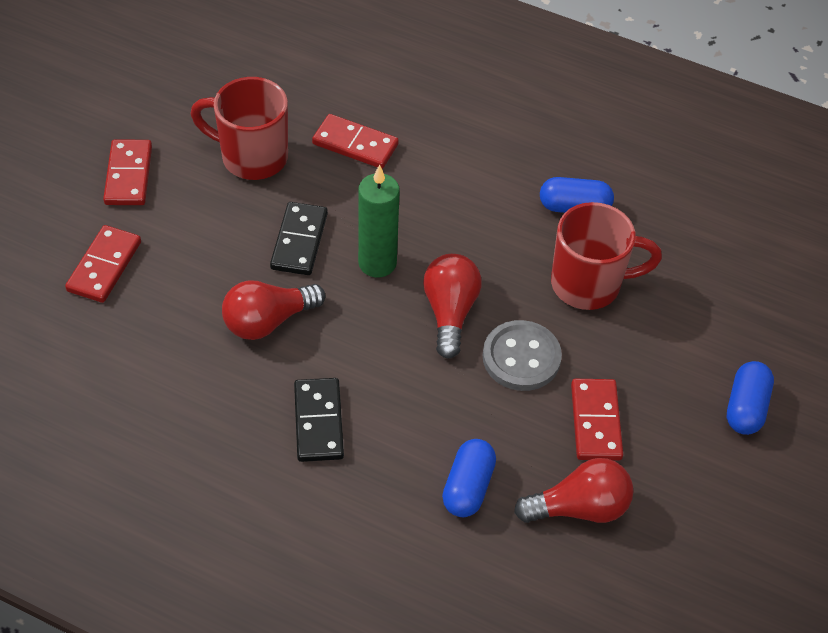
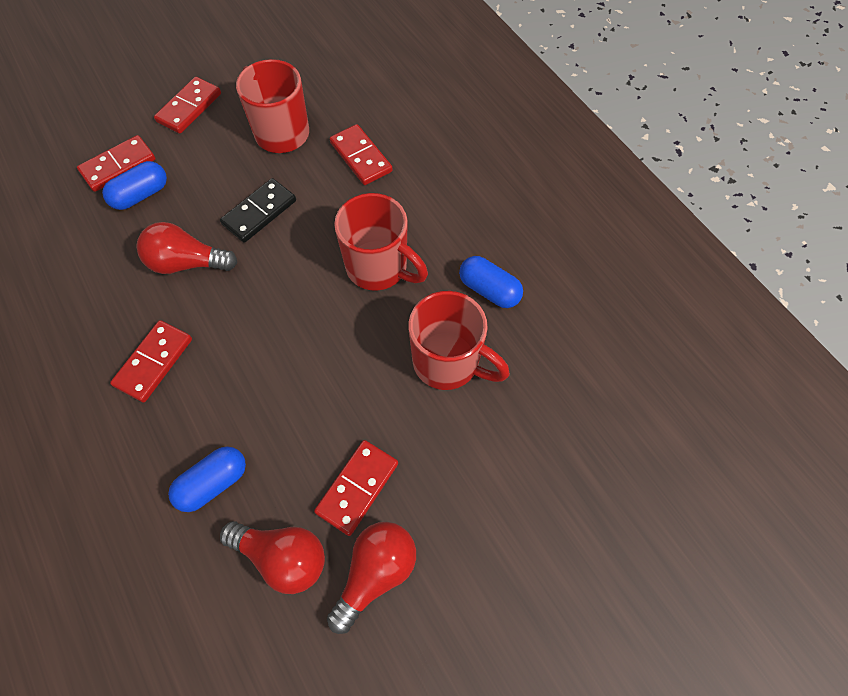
camera: 35 degrees right, 10 degrees up
(318, 422) = (153, 362): black domino -> red domino
(377, 263) = (300, 258): green candle -> none
(450, 312) = (320, 327): red light bulb -> red light bulb (375, 573)
(459, 235) = (379, 268): none -> red mug
(521, 357) = (343, 396): grey button -> none
(745, 407) = (496, 553): blue capsule -> blue capsule (141, 195)

